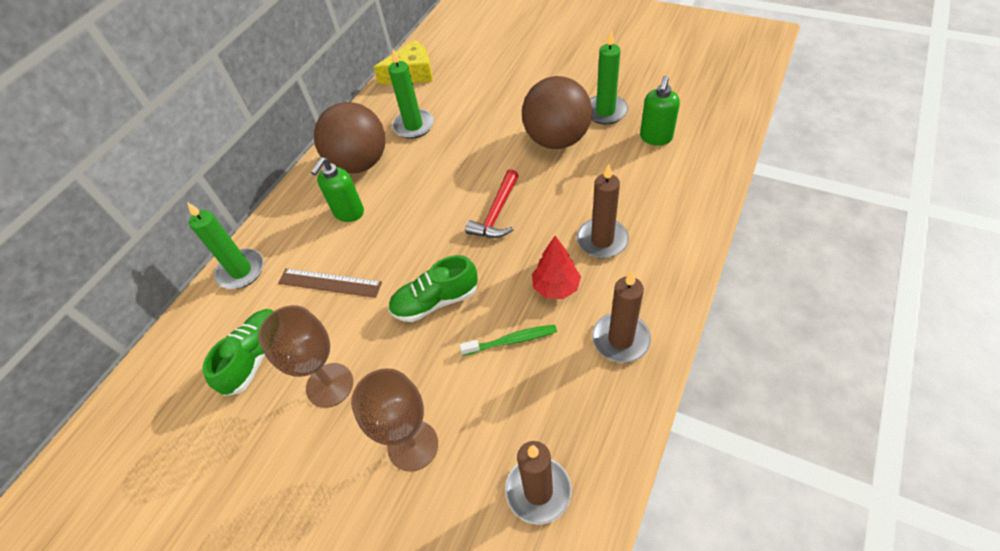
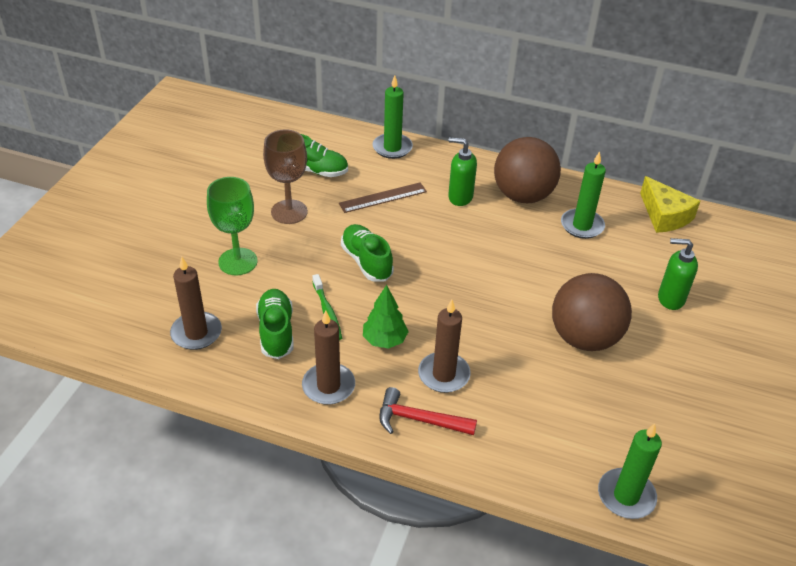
camera: 75 degrees right, 10 degrees down
(329, 283) = (383, 197): brown ruler -> brown ruler turned 60 degrees clockwise
(413, 445) = (238, 261): brown goblet -> green goblet
(496, 213) = (470, 295): red hammer -> red hammer (419, 420)
(540, 394) = (276, 332): none -> green shoe
(556, 287) = (384, 340): red tree -> green tree
(605, 111) = (641, 381): green candle -> green candle (626, 496)
(656, 138) = (605, 427): green soap dispenser -> green soap dispenser (670, 299)

